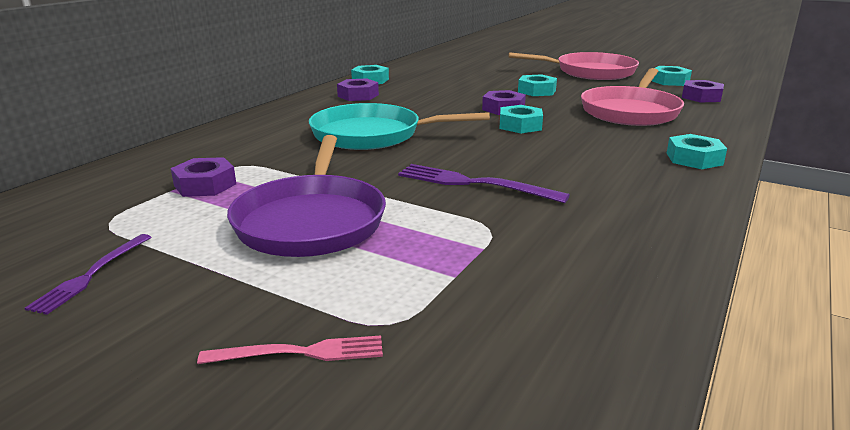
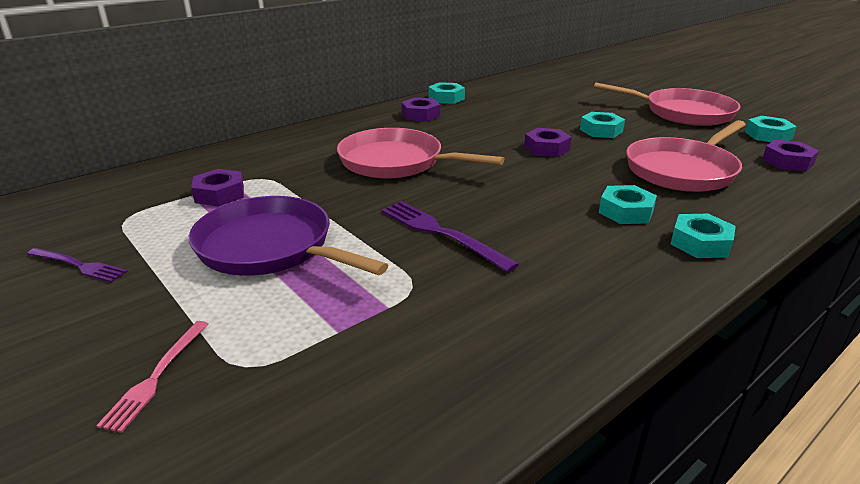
camera: 20 degrees right, 5 degrees up
(91, 274) = (78, 265): purple fork -> purple fork turned 105 degrees counterclockwise
(300, 353) = (157, 376): pink fork -> pink fork turned 90 degrees clockwise
(311, 221) = (270, 247): purple pan -> purple pan turned 105 degrees clockwise
(372, 135) = (396, 162): turquoise pan -> pink pan
(520, 125) = (546, 171): turquoise nut -> turquoise nut (626, 211)

